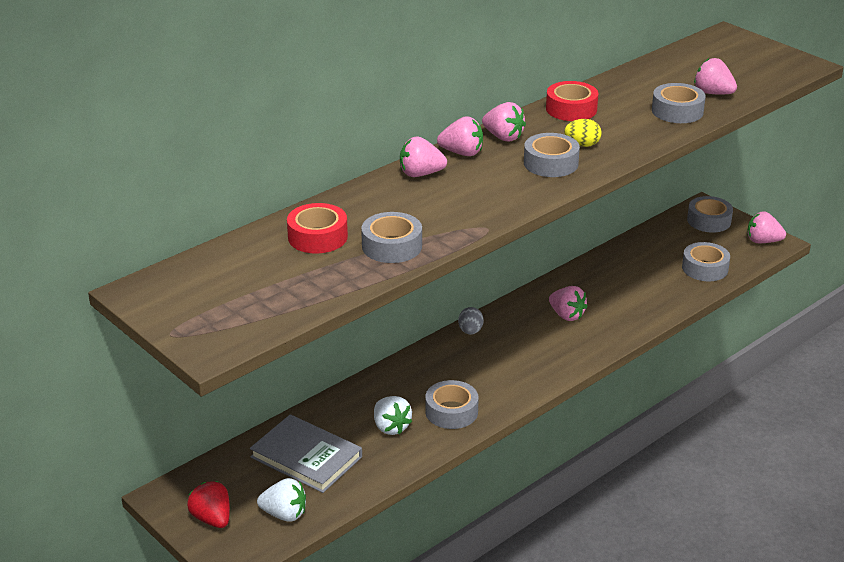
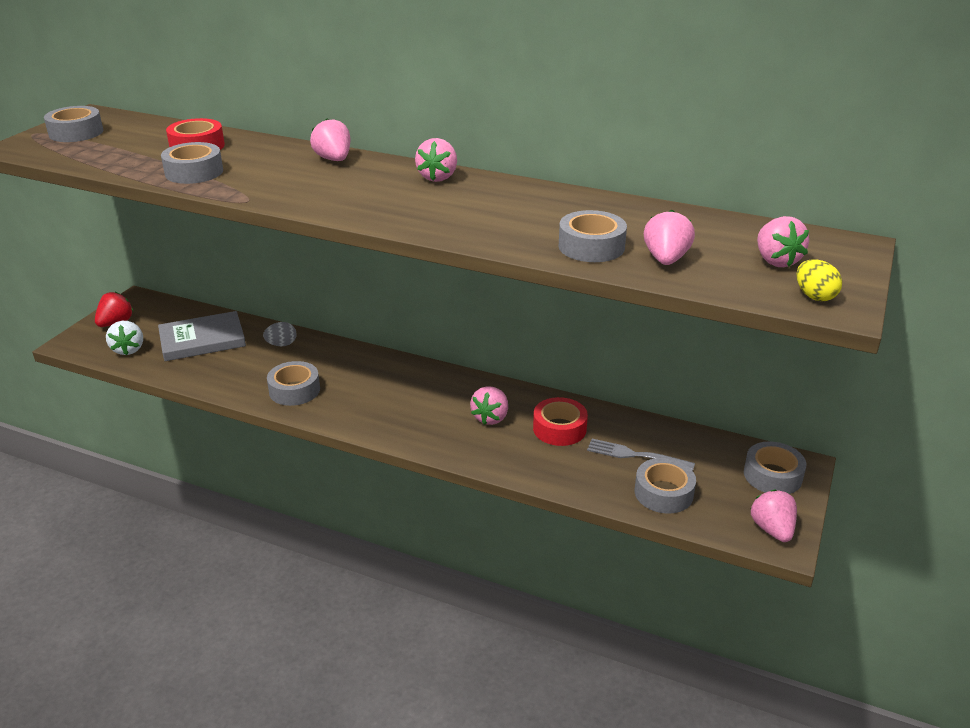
camera: 65 degrees right, 0 degrees up
(306, 457) = (202, 340): grey book -> grey book turned 60 degrees clockwise
(391, 427) = (258, 366): white strawberry -> none
(462, 153) = (389, 167): pink strawberry -> pink strawberry (776, 261)
(470, 331) = (423, 370): grey egg -> grey egg (281, 344)
(550, 163) = (400, 205): grey tape -> grey tape (76, 132)
(571, 109) = (533, 195): red tape -> red tape (559, 429)
(582, 145) = (455, 212): yellow egg -> yellow egg (814, 296)
(655, 265) = (636, 455): none -> grey fork

